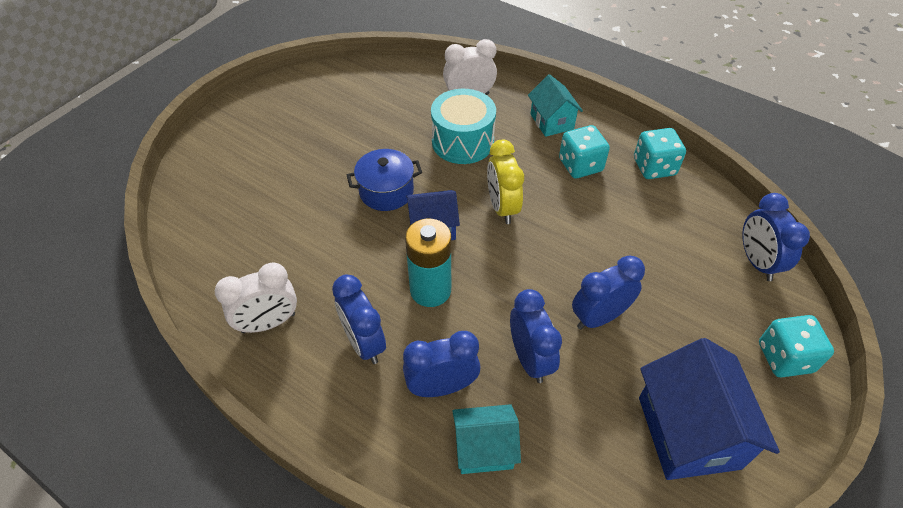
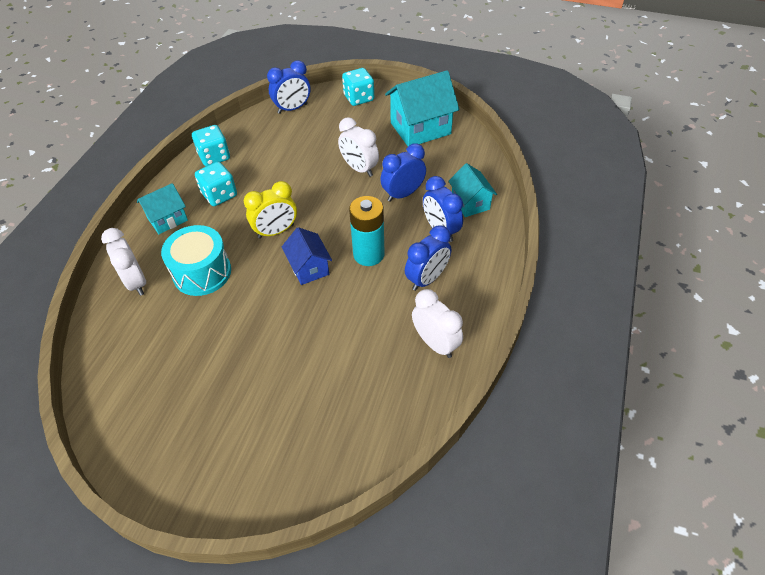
camera: 105 degrees left, 0 degrees up
(386, 191) = (275, 310): blue pot -> none
(599, 317) = (359, 168): blue clock -> white clock
(688, 432) = (420, 128): blue house -> turquoise house

